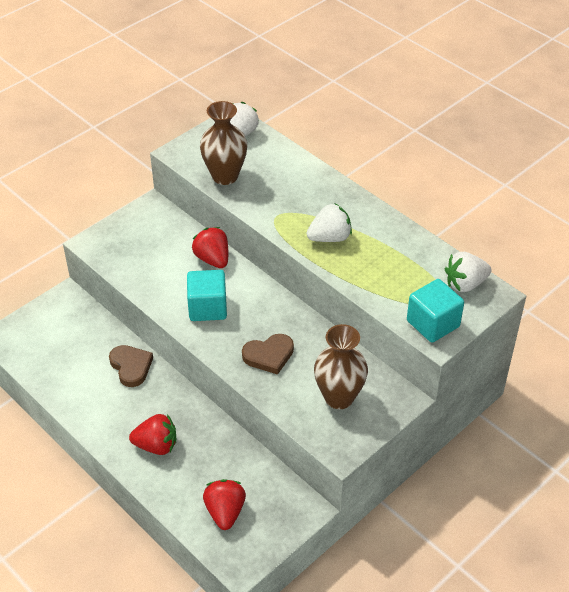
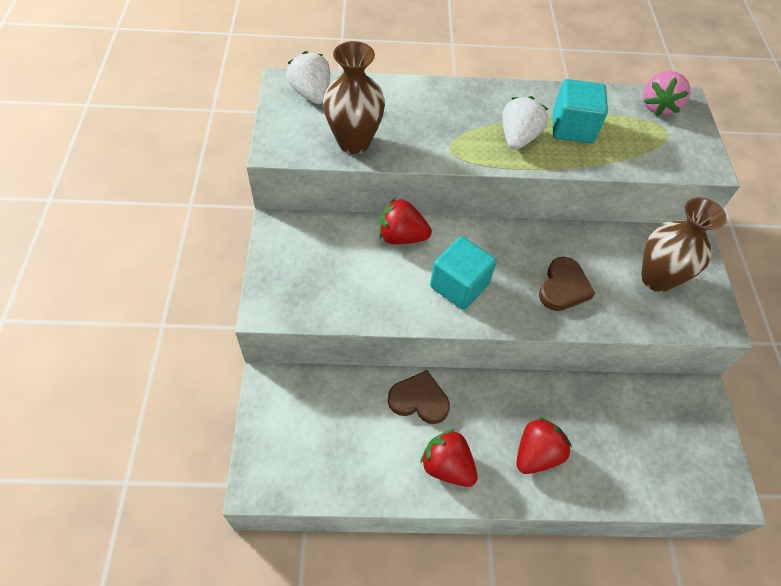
camera: 50 degrees left, 10 degrees up
(225, 512) = (660, 458): red strawberry -> red strawberry (447, 466)
(433, 324) = (687, 155): turquoise cube -> turquoise cube (572, 128)
(465, 284) = (658, 107): white strawberry -> pink strawberry

